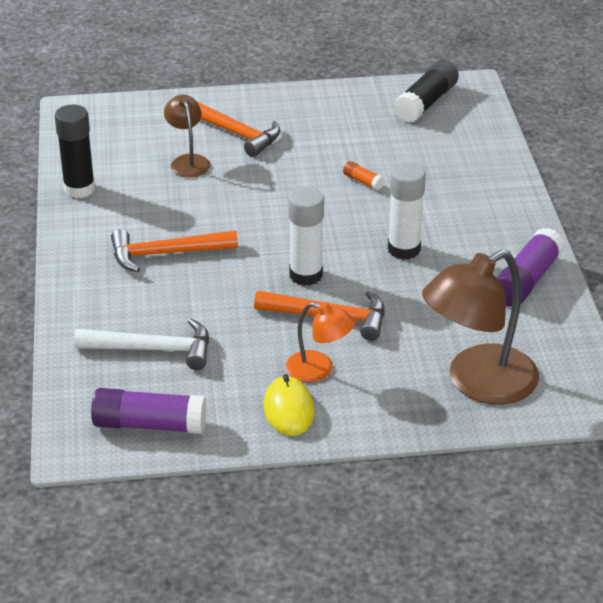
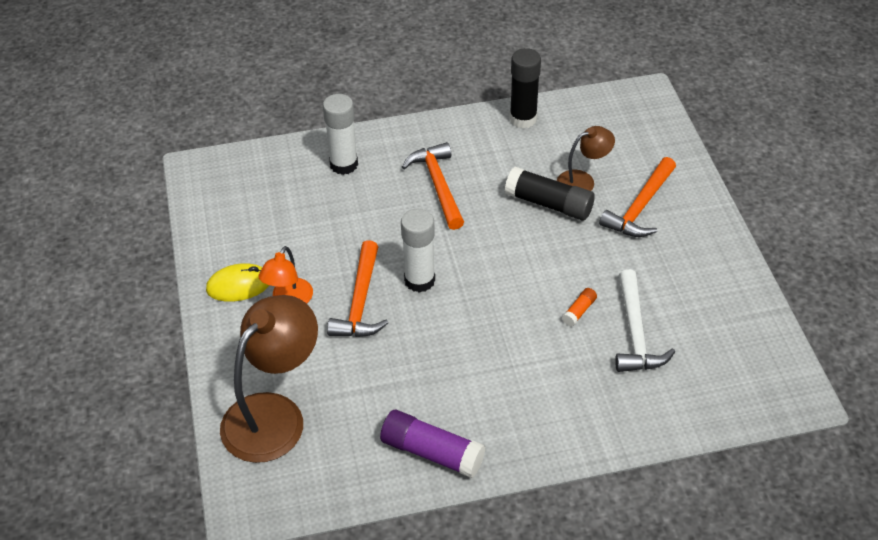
camera: 85 degrees right, 10 degrees up
(149, 424) = (221, 205): purple glue stick -> none
(152, 349) = (310, 194): white hammer -> white hammer (635, 333)
(404, 249) = (469, 350): white glue stick -> white glue stick (344, 164)
(426, 103) = (746, 356): black glue stick -> black glue stick (549, 204)
(478, 383) = (274, 414): brown lamp -> brown lamp turned 75 degrees clockwise

